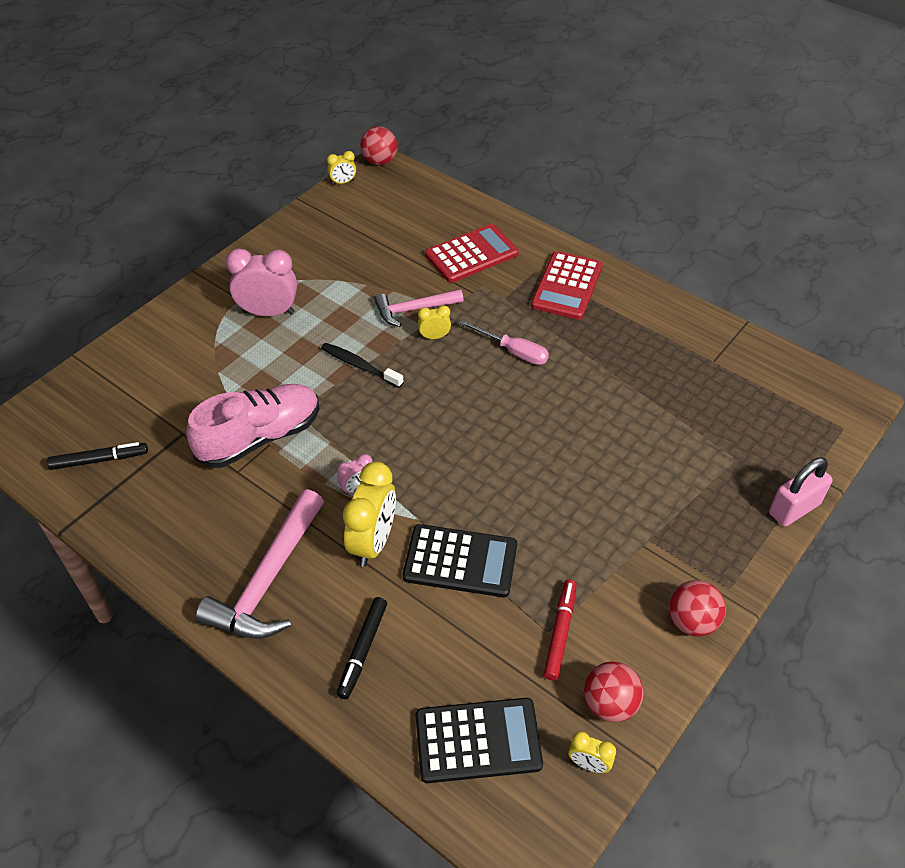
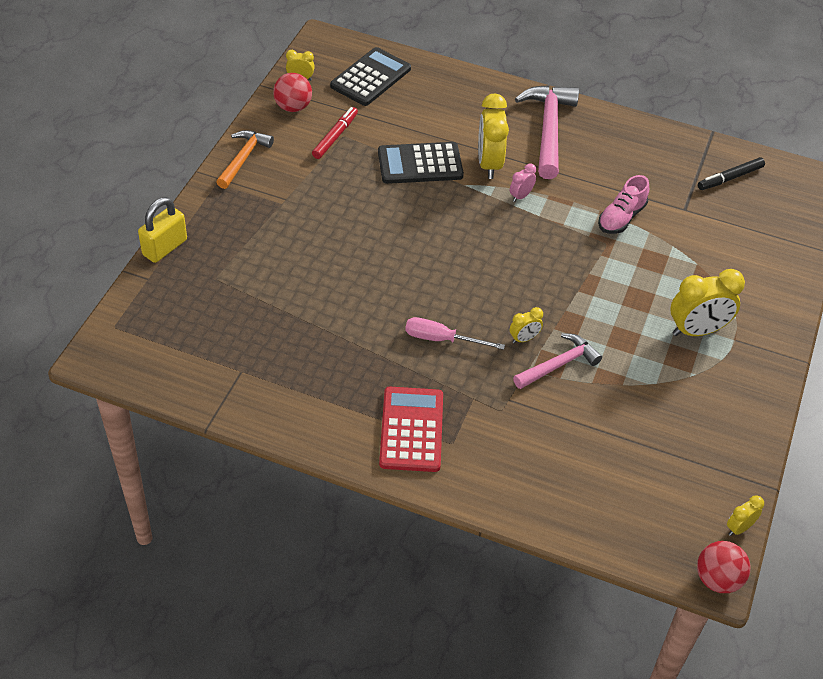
camera: 160 degrees right, 0 degrees up
(260, 437) = (621, 218): pink shoe -> pink shoe, size x0.61
(268, 312) = (697, 330): pink clock -> yellow clock
(359, 366) = (578, 295): black toothbrush -> none
(363, 650) = (462, 105): black marker -> none
(471, 254) = (531, 450): red calculator -> none
(478, 740) = (370, 77): black calculator -> black calculator turned 150 degrees clockwise
(560, 632) = (335, 136): red marker -> red marker turned 150 degrees counterclockwise
(692, 621) = (243, 159): red ball -> orange hammer
(794, 508) = (165, 247): pink padlock -> yellow padlock

